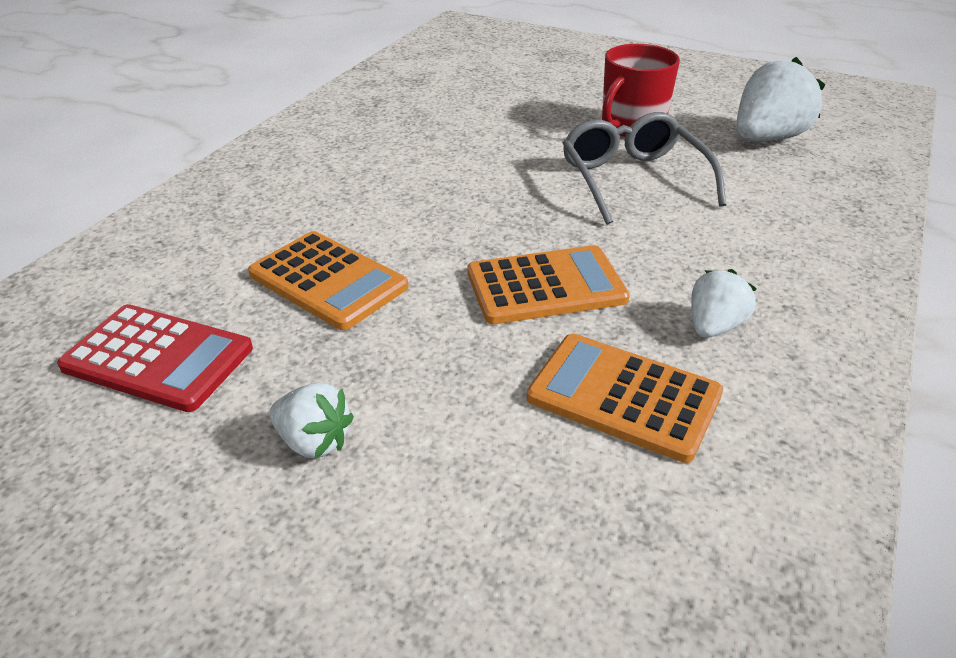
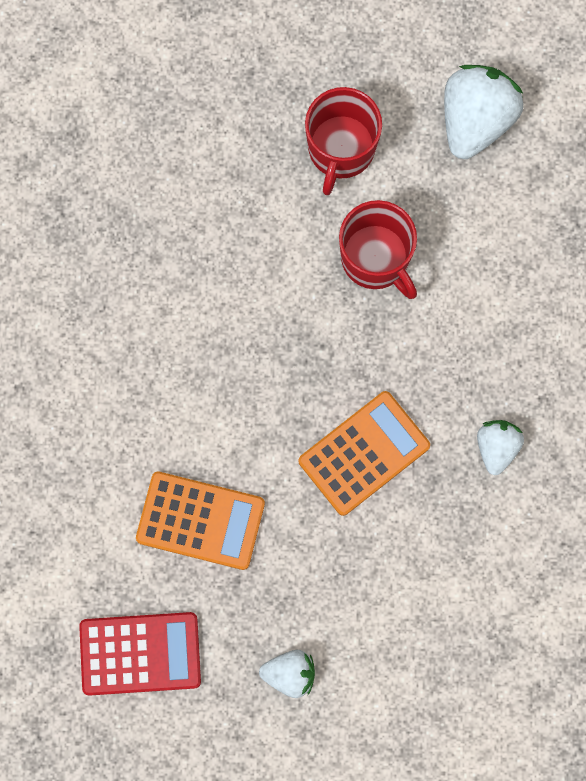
camera: 25 degrees left, 40 degrees up
(624, 396) = (459, 548): orange calculator -> none
(633, 179) = (376, 259): grey glasses -> red mug

